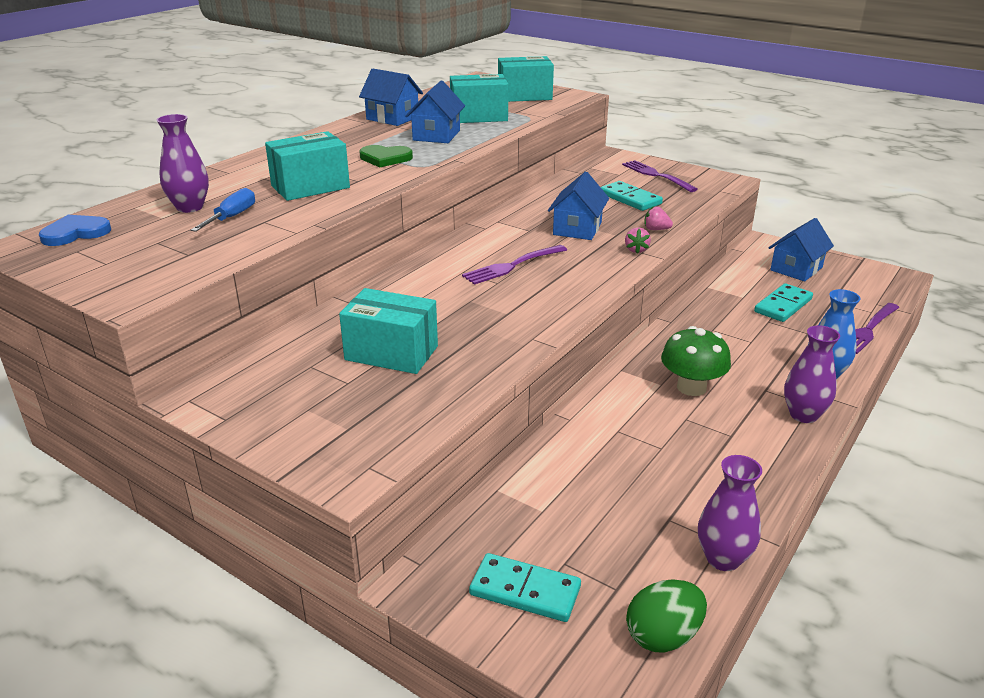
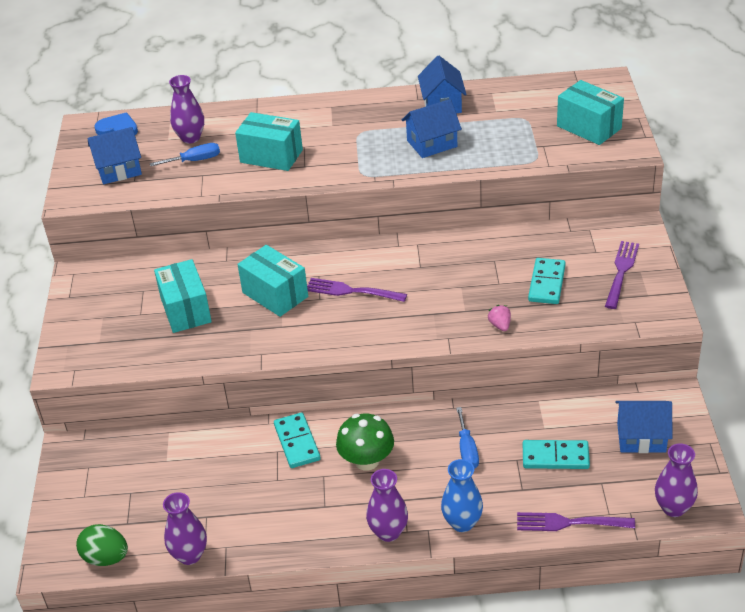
camera: 55 degrees right, 10 degrees up
(385, 158) = (357, 151): green heart -> none
(478, 116) = (502, 136): turquoise box -> turquoise box (275, 294)
(525, 590) = (96, 489): turquoise domino -> turquoise domino (297, 442)
(577, 229) = (451, 287): blue house -> blue house (119, 170)
(636, 250) = (448, 333): pink strawberry -> none
(733, 336) = (467, 450): none -> blue screwdriver
(886, 287) = (673, 508): none -> purple vase

